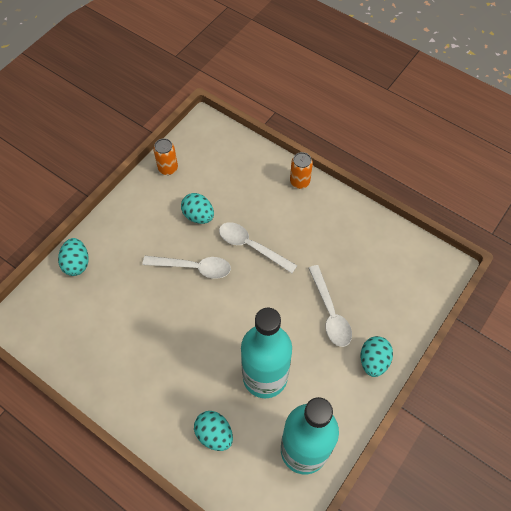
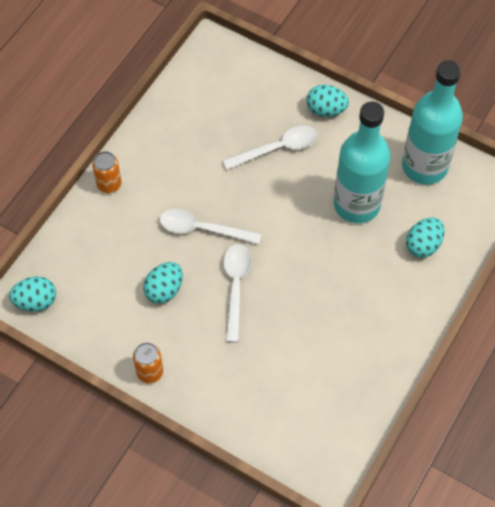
camera: 95 degrees left, 0 degrees up
(77, 263) = (242, 419): turquoise egg -> turquoise egg (36, 301)
(168, 168) = (93, 335): orange can -> orange can (150, 372)
(251, 246) = (202, 229): white spoon -> white spoon turned 75 degrees clockwise

